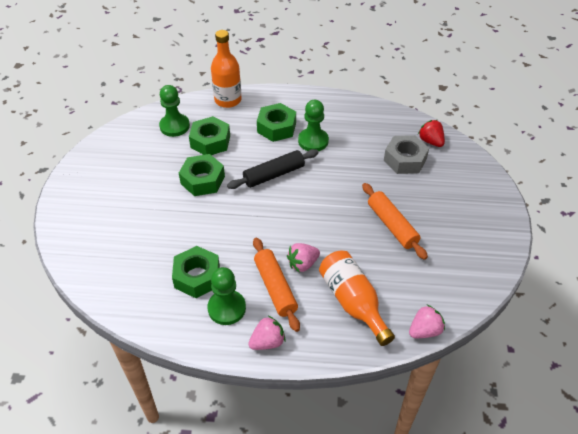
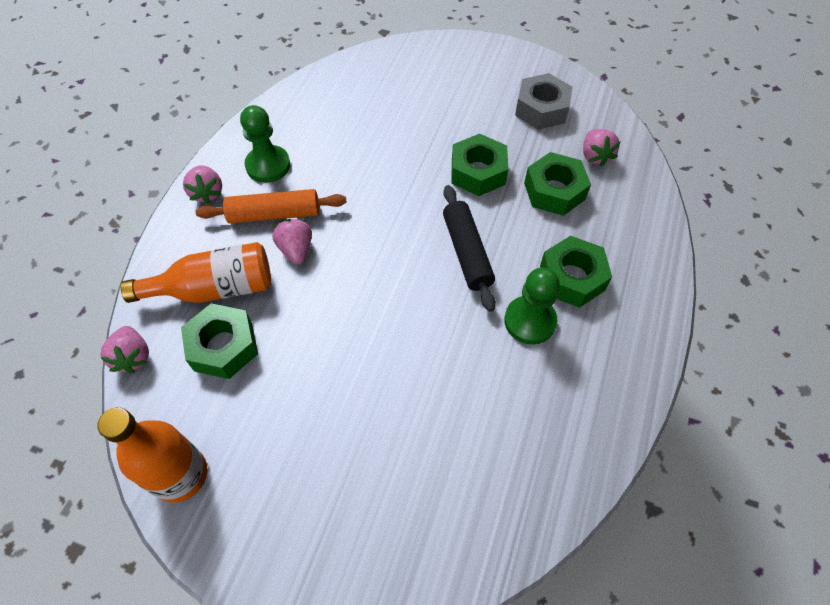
camera: 105 degrees right, 10 degrees up
(174, 126) = (595, 156): green pawn -> pink strawberry
(197, 276) = (323, 146): green nut -> green nut (223, 346)
(228, 100) = (649, 226): orange bottle -> orange bottle (180, 475)
(392, 225) = (317, 379): orange rolling pin -> none
(405, 160) = (451, 452): grey nut -> grey nut (541, 109)
(430, 141) = (489, 521): red strawberry -> none

